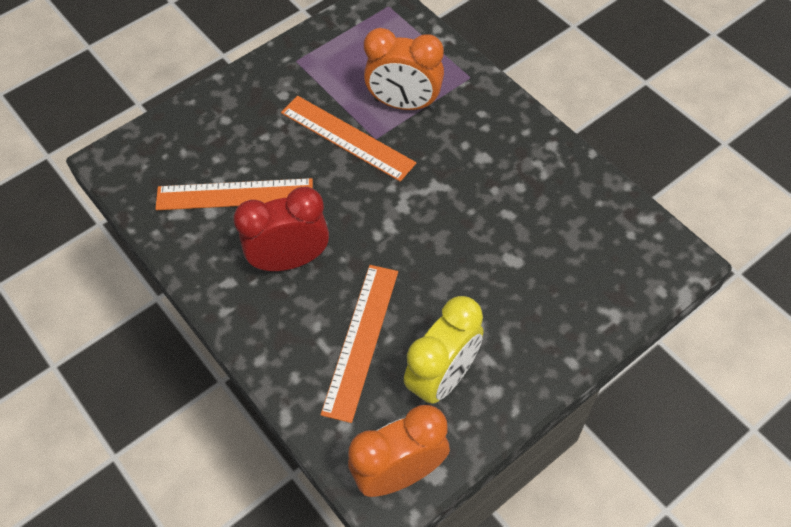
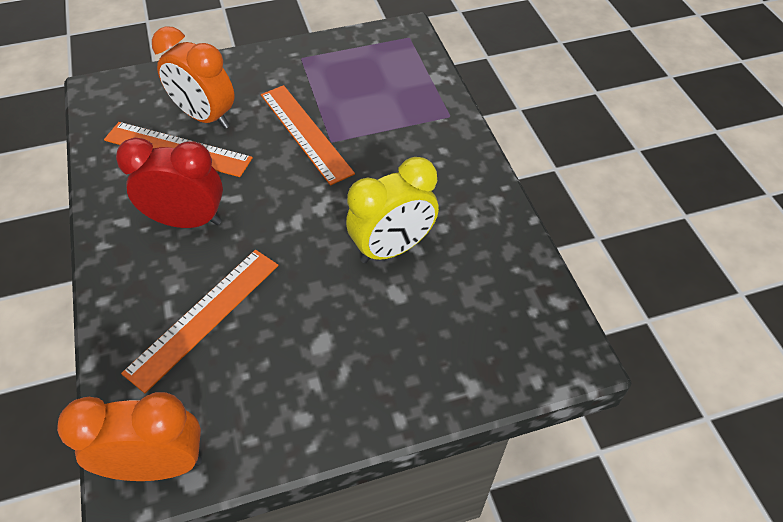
camera: 20 degrees right, 5 degrees down
(404, 104) = (374, 120): orange clock -> orange clock (205, 117)
(442, 378) = (259, 384): yellow clock -> yellow clock (392, 248)

